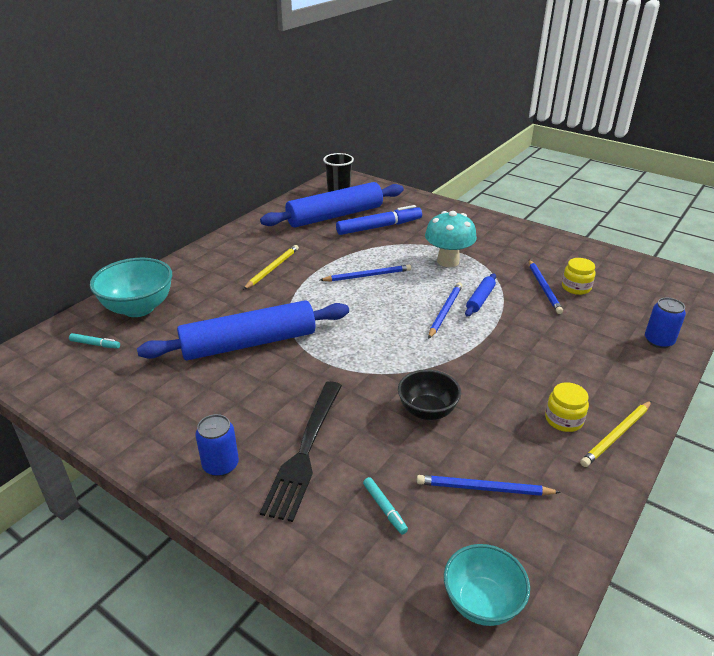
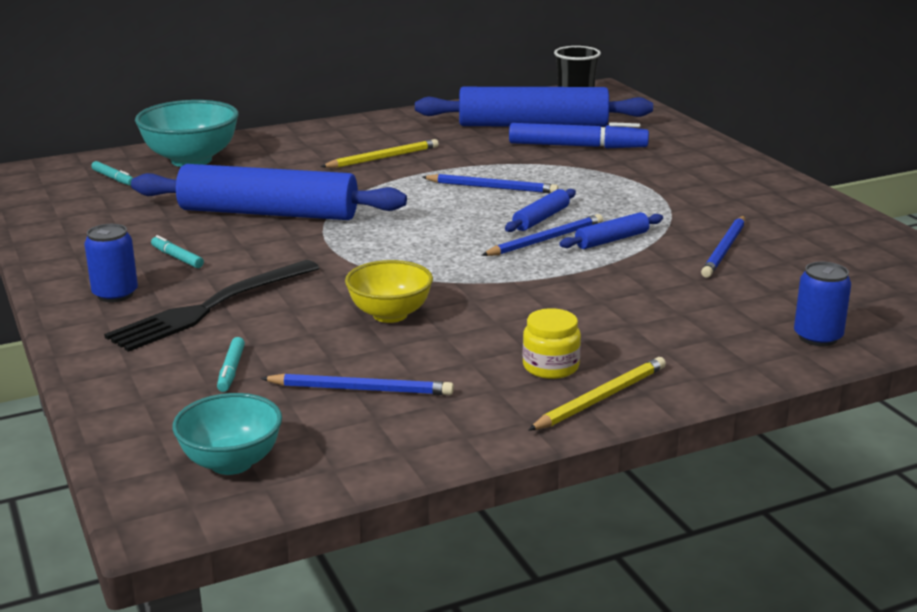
camera: 30 degrees right, 10 degrees down
(229, 410) = (177, 258): none -> turquoise marker
(423, 294) = (541, 219): none -> blue rolling pin
(427, 411) = (390, 314): black bowl -> yellow bowl
(448, 261) = (623, 196): turquoise mushroom -> none
(483, 488) = (361, 389): blue pencil -> blue pencil turned 150 degrees clockwise
(576, 287) = (776, 259): yellow jar -> none
(616, 435) = (600, 398): yellow pencil -> yellow pencil turned 150 degrees clockwise

